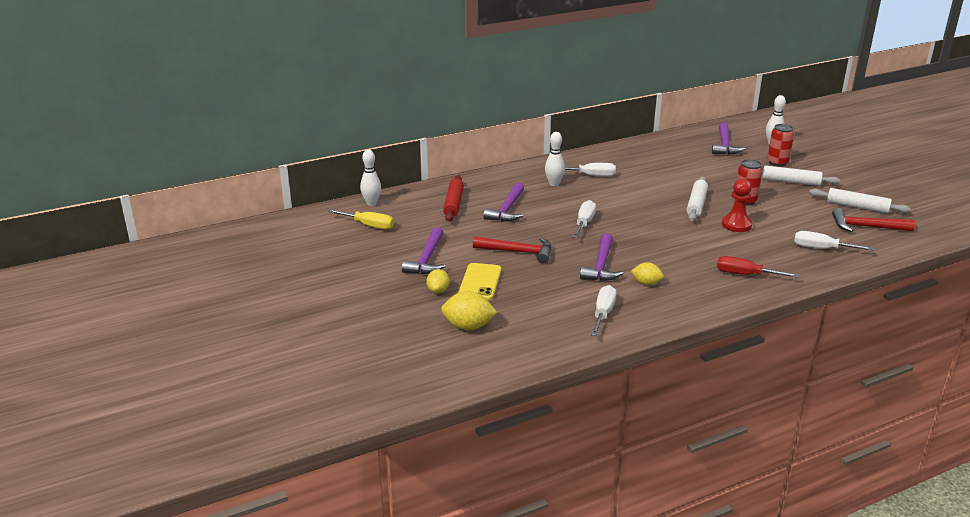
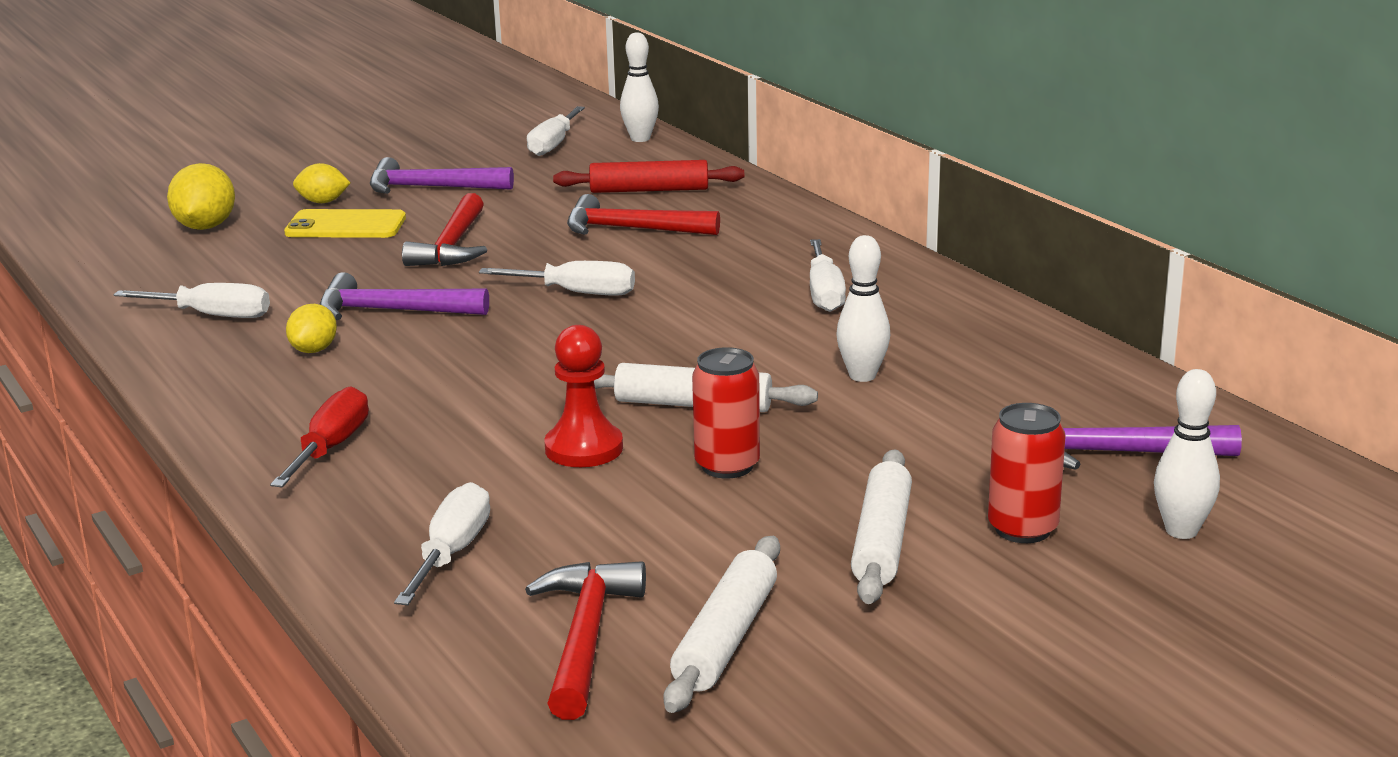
camera: 85 degrees right, 5 degrees down
(369, 225) = (553, 145): yellow screwdriver -> white screwdriver
(507, 209) = (631, 229): purple hammer -> red hammer
(554, 184) = (767, 261): white bowling pin -> white bowling pin (862, 376)

